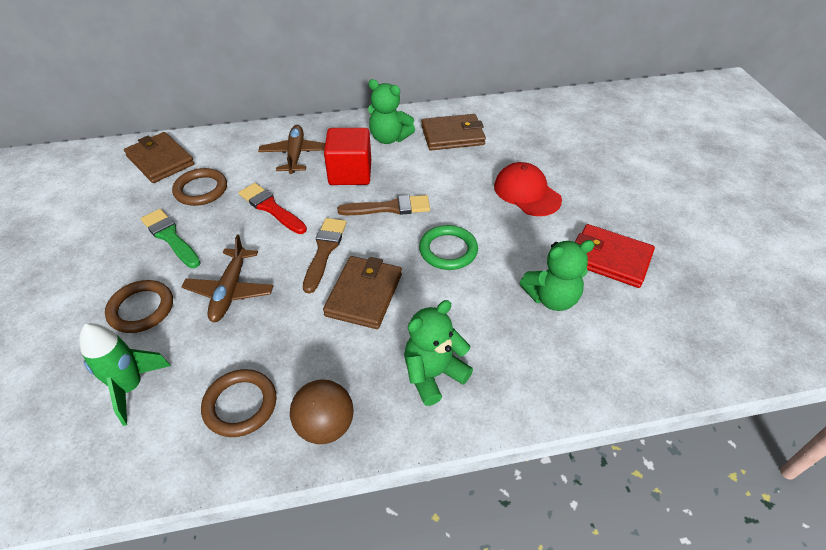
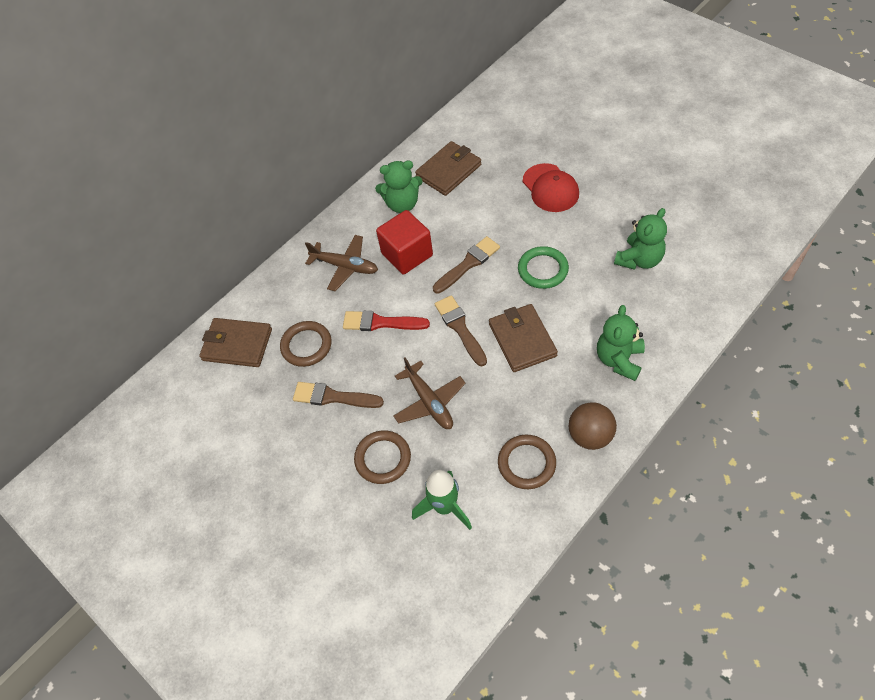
camera: 30 degrees left, 10 degrees up
(170, 237) = (333, 397): green brush -> brown brush
(295, 155) = (345, 266): brown plane -> brown plane turned 150 degrees clockwise
(527, 193) = (550, 188): red cap -> red cap turned 135 degrees counterclockwise
(610, 258) = (648, 206): red wallet -> none

